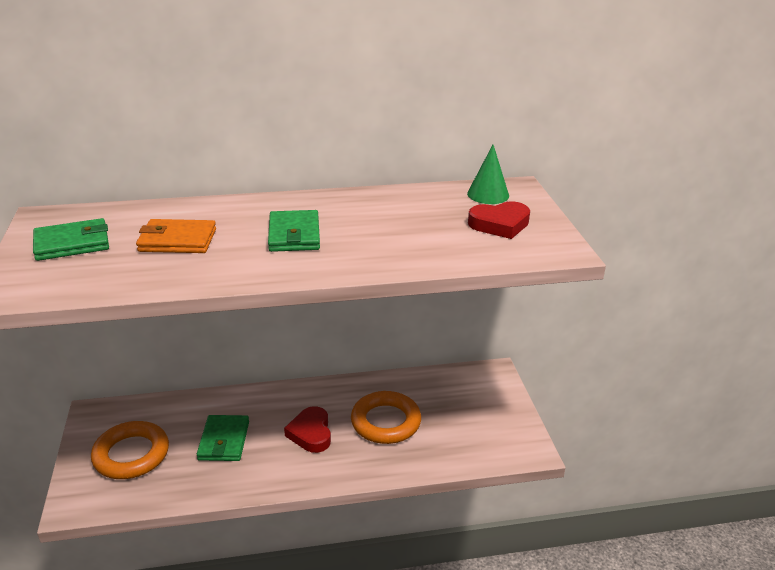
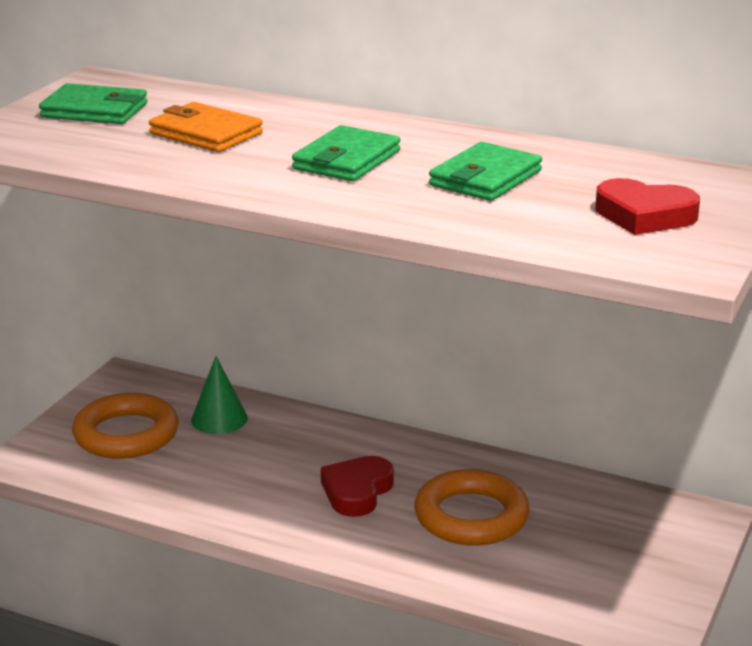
camera: 35 degrees right, 5 degrees down
(224, 441) = (242, 459): green wallet -> green wallet (485, 178)
(488, 194) = (684, 179): green cone -> green cone (219, 419)

